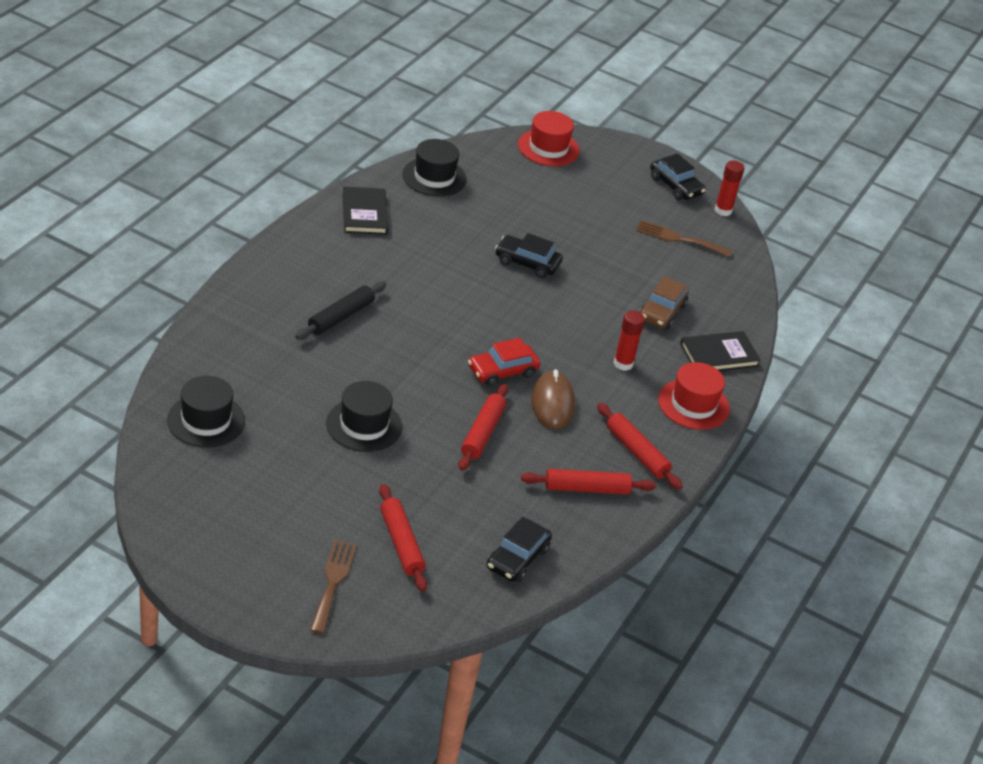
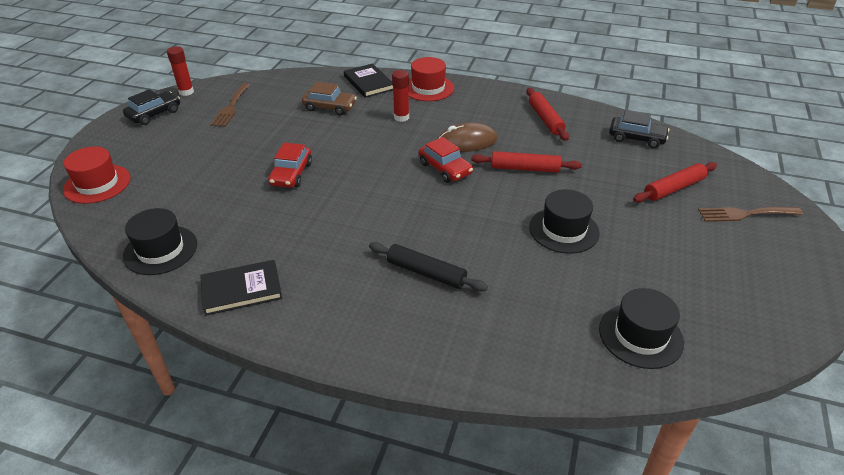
camera: 95 degrees left, 0 degrees up
(527, 263) = (291, 174): black car -> red car
(637, 452) = (493, 104): red rolling pin -> none

